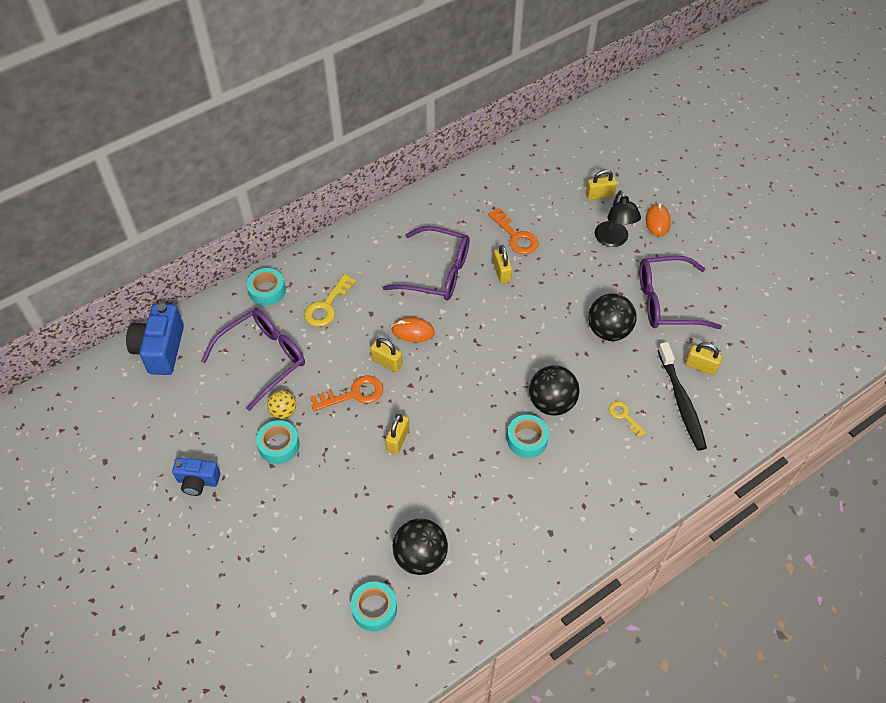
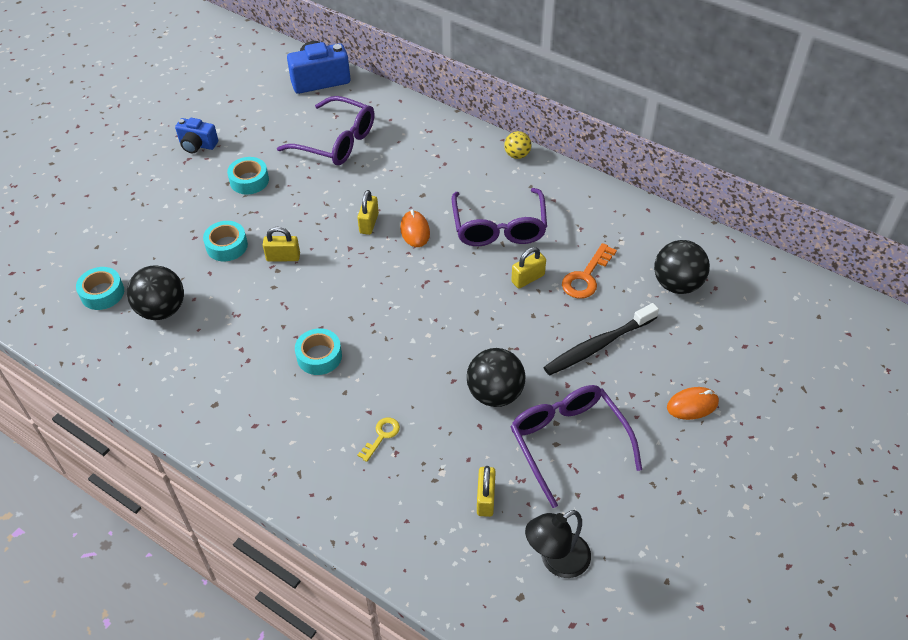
camera: 70 degrees right, 5 degrees down
(198, 481) = (197, 145): blue camera -> blue camera turned 60 degrees counterclockwise
(267, 291) = (413, 119): turquoise tape -> turquoise tape (227, 246)
(283, 411) = (285, 172): yellow ball -> yellow ball (517, 155)
(327, 306) = (416, 162): yellow key -> none
(354, 394) = (323, 211): orange key -> none
(551, 403) = (373, 365): black ball -> black ball (677, 284)
(599, 195) = (698, 337): yellow padlock -> none
(613, 240) = (634, 367): black lamp -> black lamp (556, 561)
(681, 402) = (424, 489): black toothbrush -> black toothbrush (598, 346)

